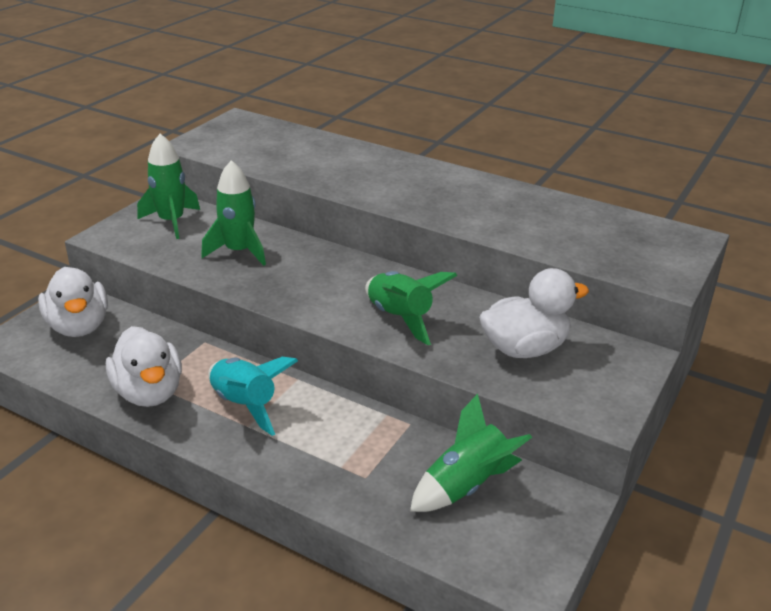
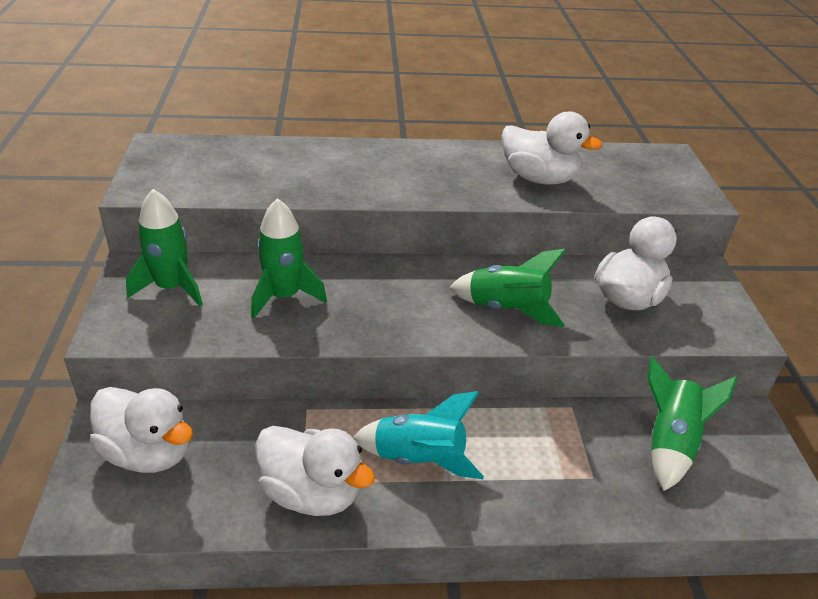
camera: 35 degrees left, 5 degrees up
(518, 219) = (539, 178): none -> white duck

